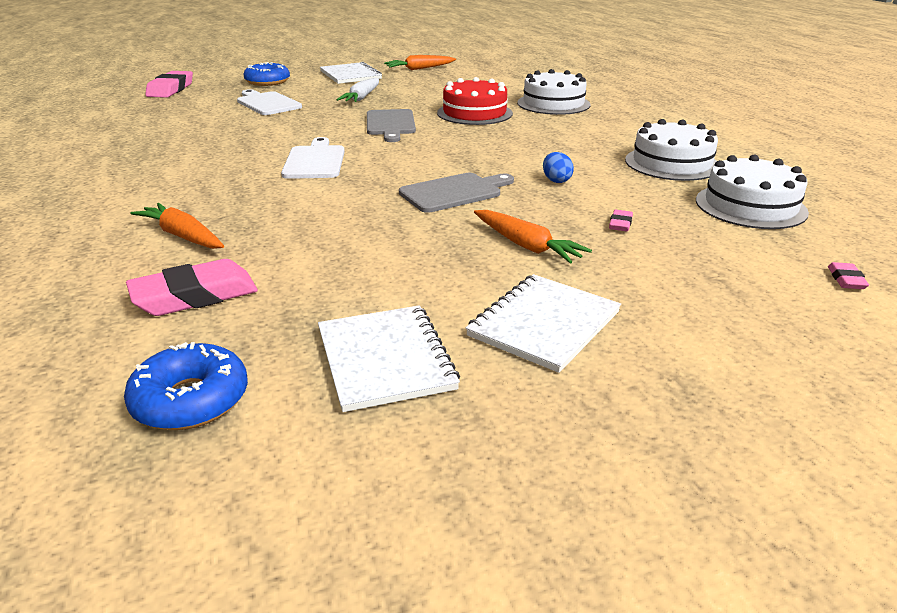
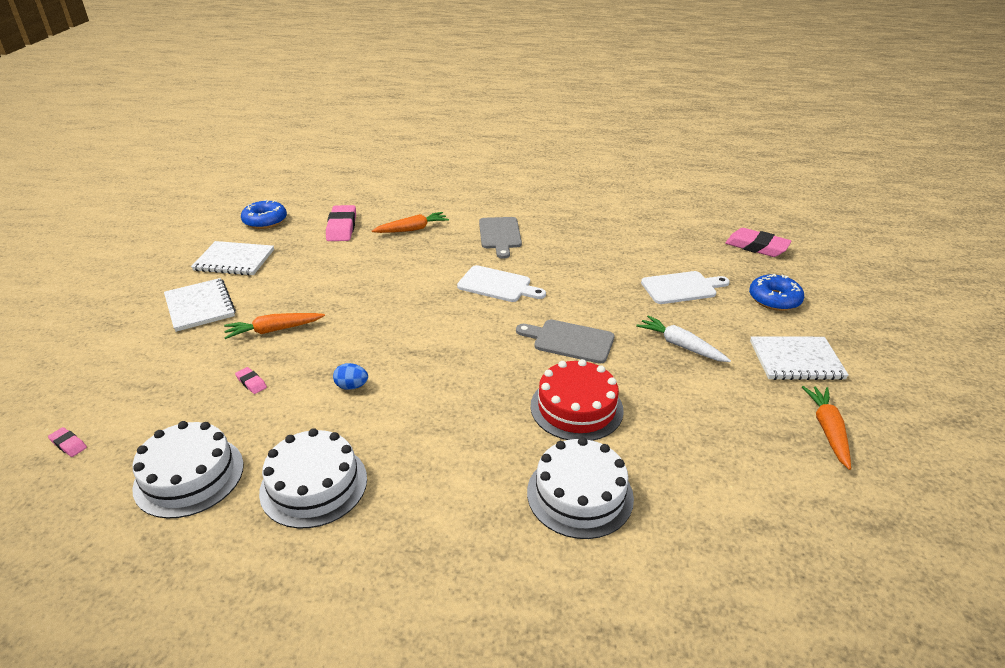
camera: 115 degrees right, 5 degrees up
(454, 192) = (380, 328): grey cutting board -> grey cutting board (500, 235)

